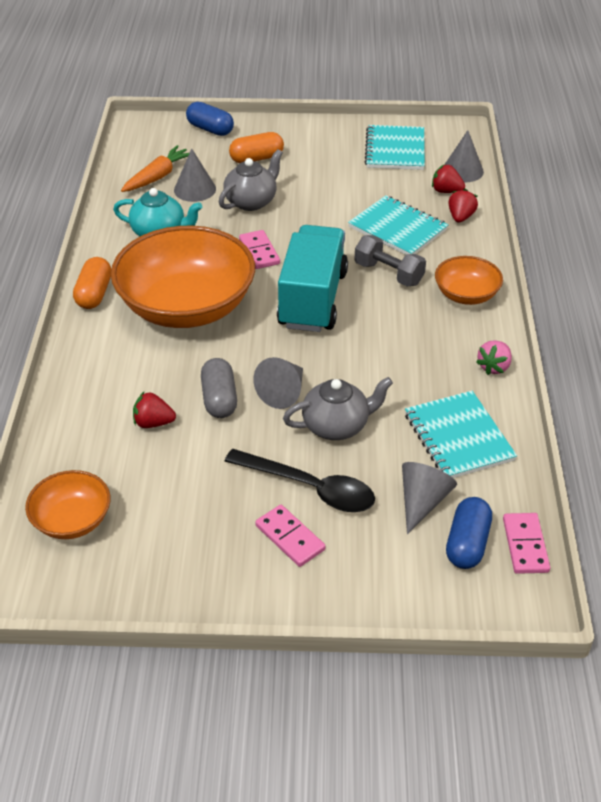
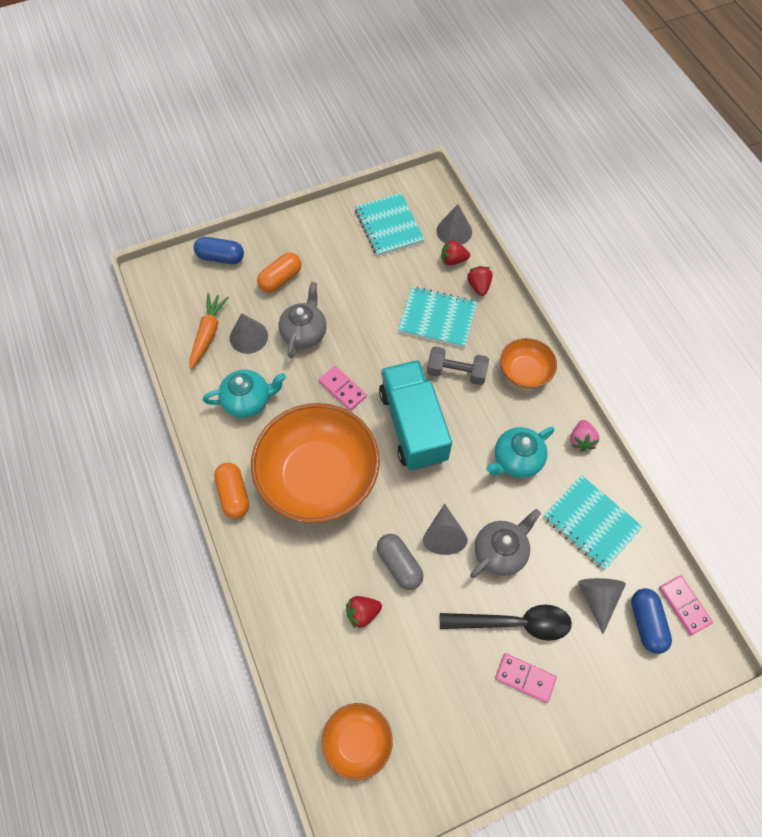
camera: 25 degrees left, 20 degrees up
(407, 359) = (516, 460): none -> turquoise teapot

